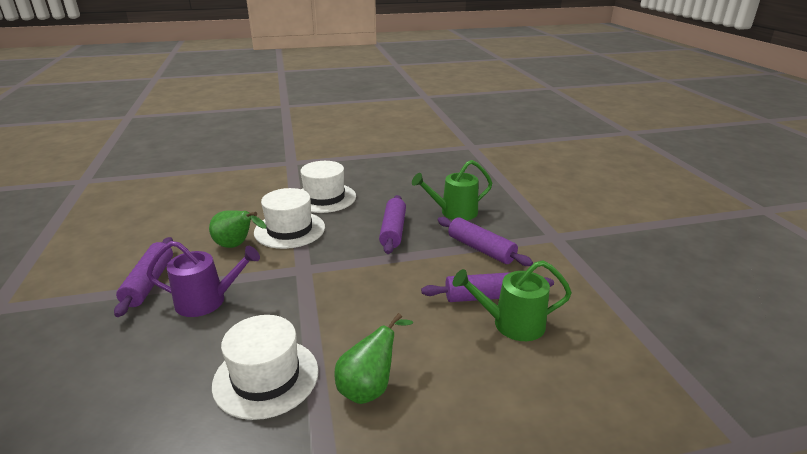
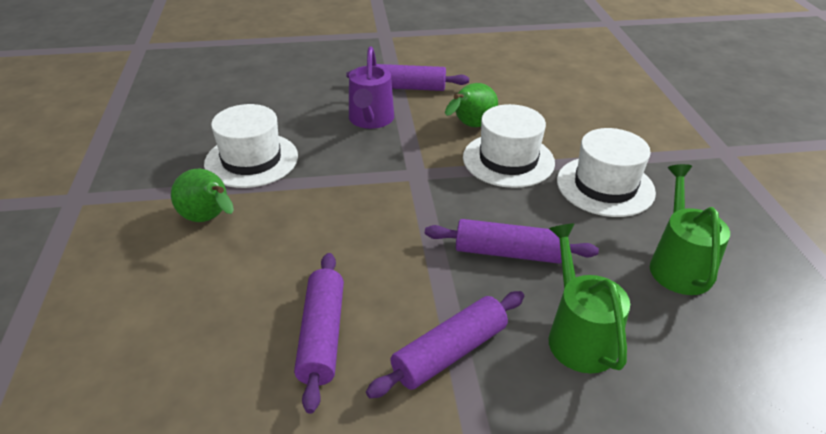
camera: 95 degrees right, 10 degrees up
(512, 324) = (256, 352): green watering can -> green watering can (678, 265)

